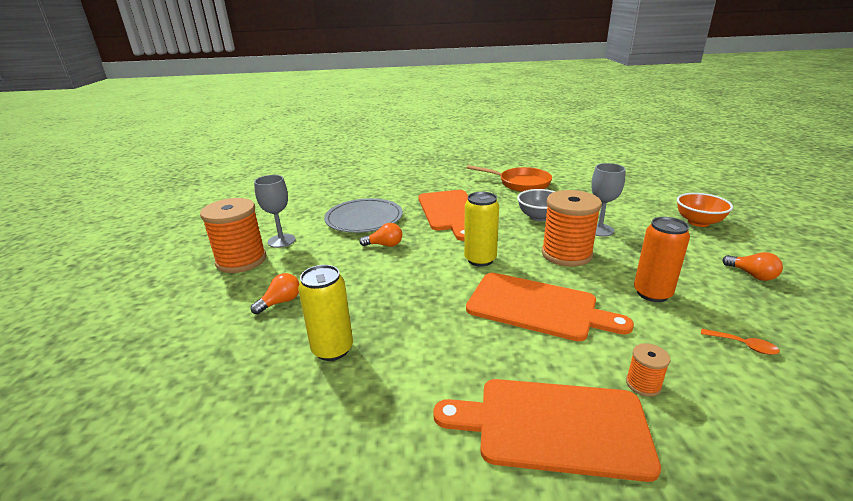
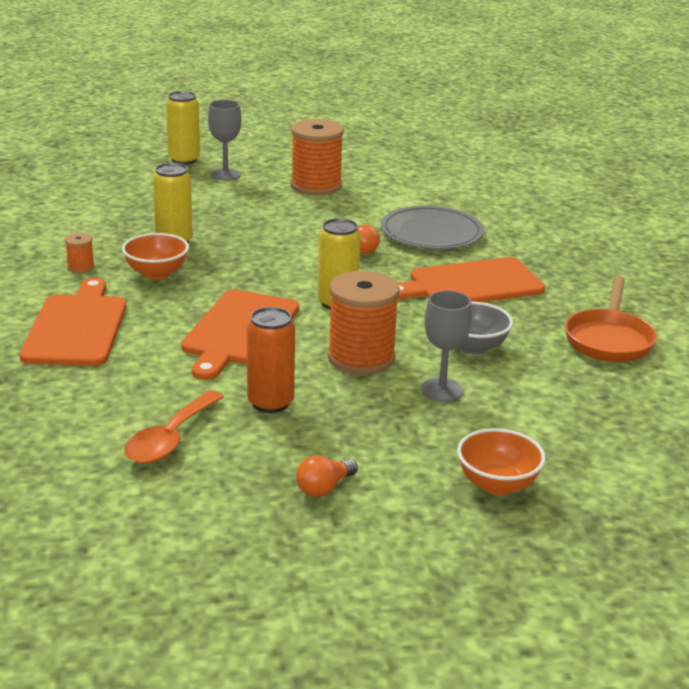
camera: 80 degrees right, 0 degrees up
(91, 344) = (184, 160): none -> yellow can
(280, 302) = (242, 213): orange light bulb -> none
(281, 241) = (362, 197): grey goblet -> grey goblet (225, 174)
(414, 361) = (156, 273): none -> orange bowl
(643, 384) = (118, 372): orange spool -> orange spool (80, 267)
(743, 345) = (170, 439): orange spoon -> orange spoon, size x2.01

